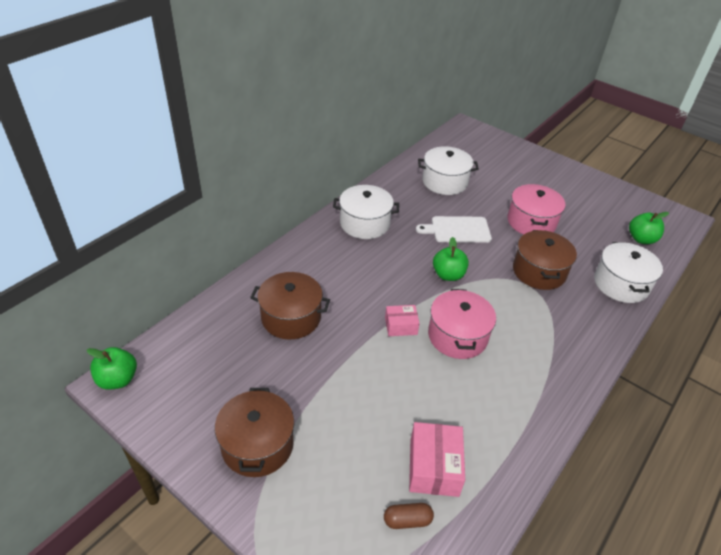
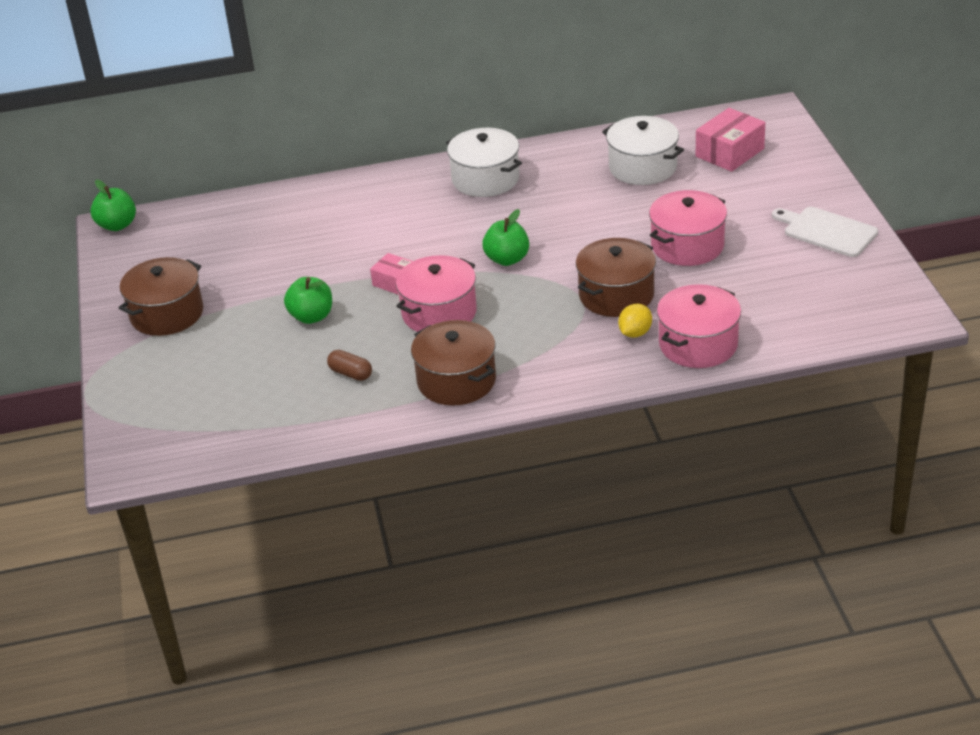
camera: 45 degrees right, 5 degrees down
(291, 317) = (304, 235): brown pot -> brown pot (456, 381)
(407, 520) = (216, 412): brown capsule -> brown capsule (350, 373)
(434, 467) = (281, 392): pink box -> pink box (729, 152)
(458, 230) = (582, 222): white cutting board -> white cutting board (827, 231)
(582, 293) = (635, 333): none -> yellow lemon
(621, 284) = (698, 344): white pot -> pink pot
(641, 239) = (807, 314): green apple -> green apple (311, 316)

